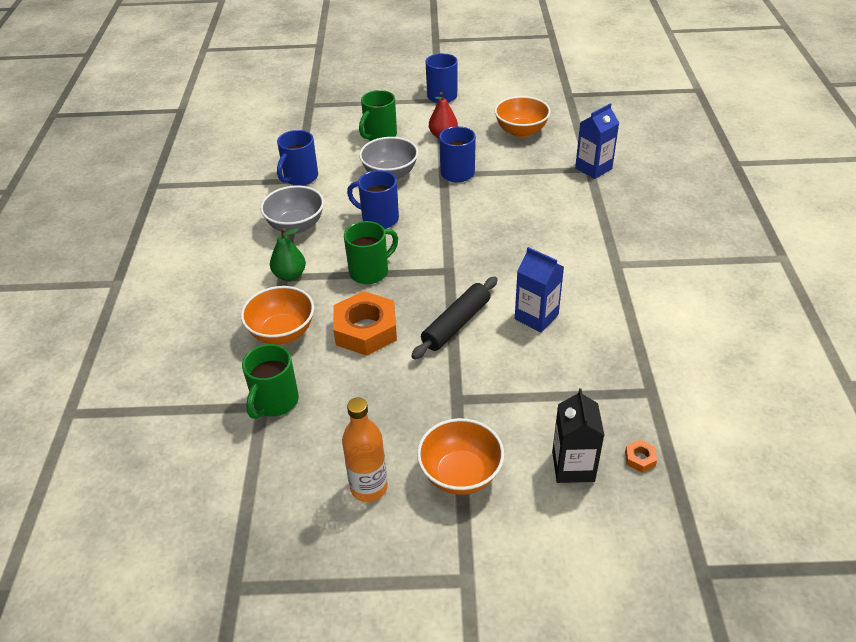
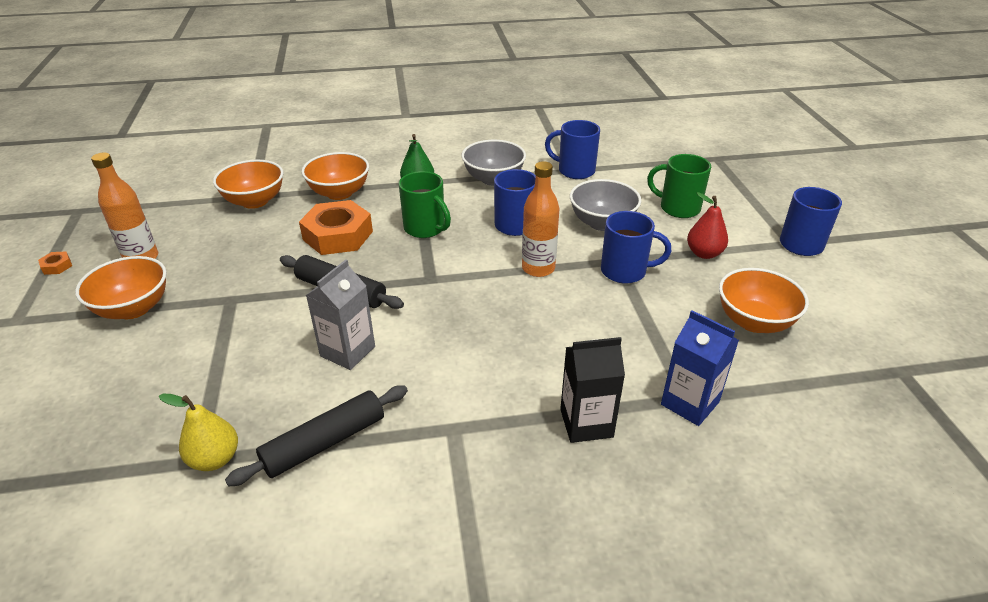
camera: 80 degrees right, 5 degrees down
(275, 402) = (255, 201): green mug -> orange bowl
(445, 212) = (538, 268): none -> orange bottle
(536, 317) = (347, 351): blue carton -> grey carton
(573, 466) = (109, 387): black carton -> black carton (586, 423)
(631, 325) = (325, 442): none -> black rolling pin
(640, 458) = (96, 445): orange nut -> orange nut (57, 266)
(649, 382) = (215, 459): none -> yellow pear

